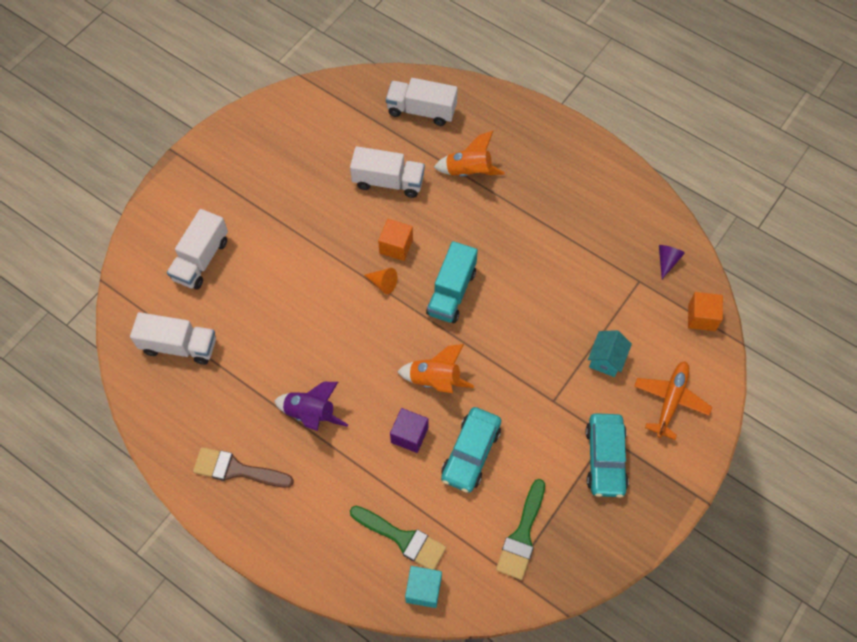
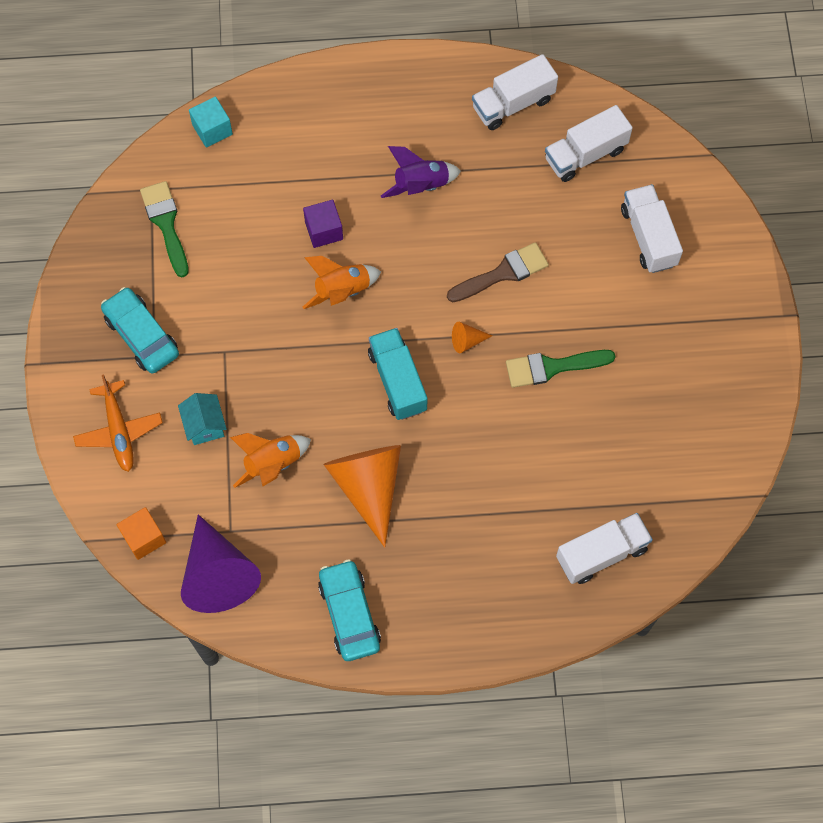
camera: 140 degrees right, 5 degrees up
(237, 469) = (437, 102): brown brush -> brown brush (503, 273)
(388, 181) = (558, 446): white truck -> white truck (513, 104)
(396, 246) = (488, 385): orange cube -> none
(402, 538) = (260, 151): green brush -> green brush (552, 367)
(468, 172) = (491, 520): orange rocket -> orange rocket (272, 464)
(471, 453) = (260, 254): turquoise car -> turquoise car (349, 614)
(527, 243) = (368, 486): none -> orange cone
(667, 261) = (218, 574): purple cone -> purple cone, size x2.41

